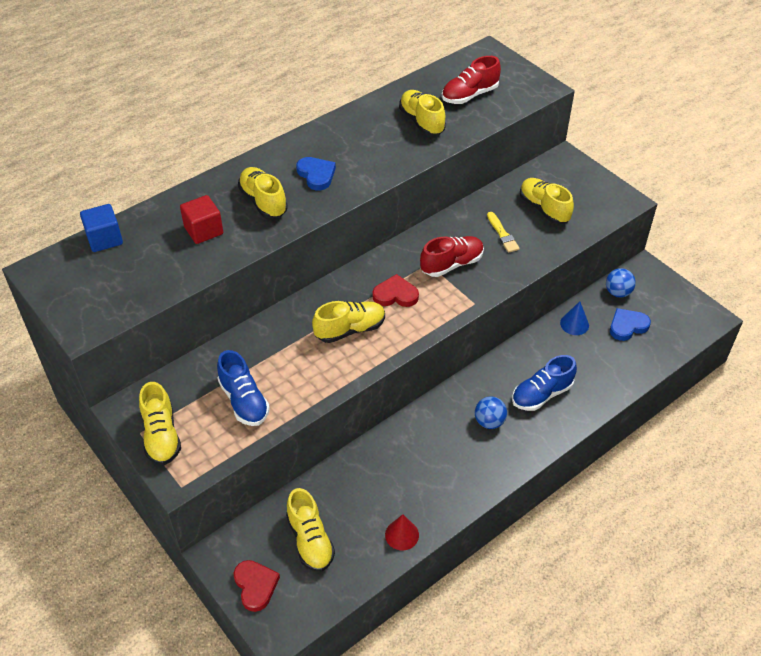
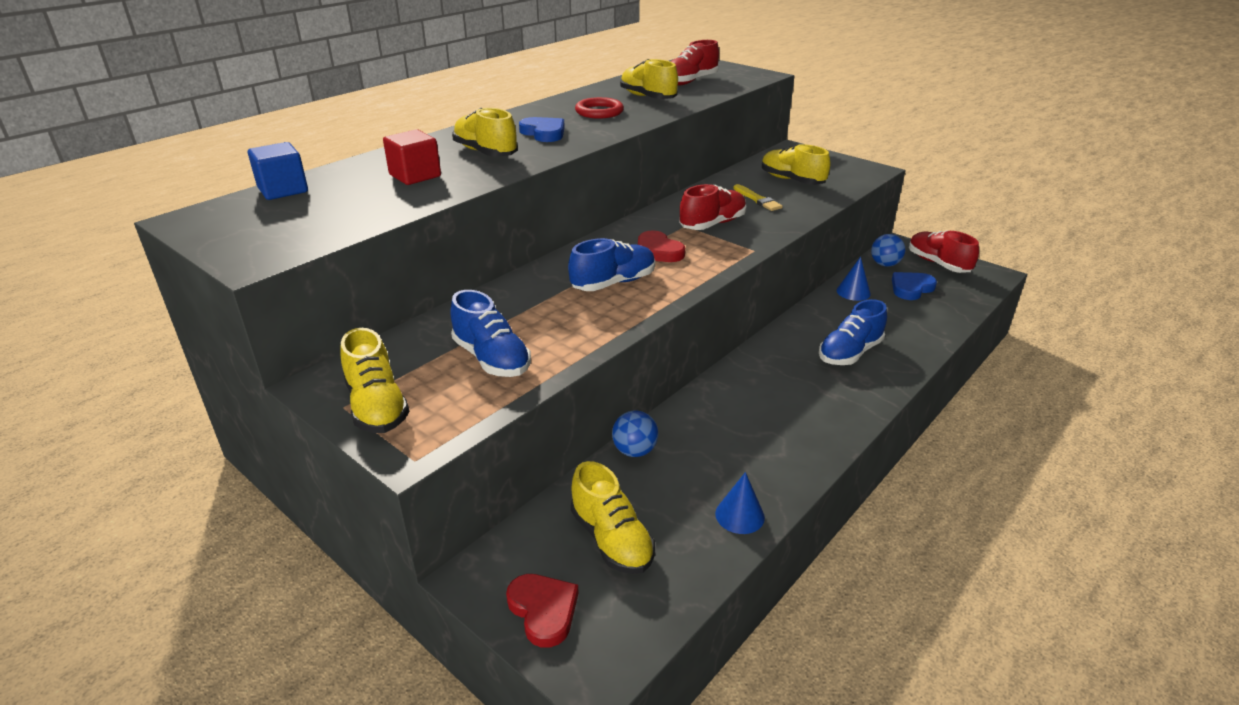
camera: 10 degrees left, 15 degrees down
(350, 330) = (613, 283): yellow shoe -> blue shoe
(372, 143) = (599, 112): none -> red ring
(395, 295) = (658, 251): red heart -> red heart turned 120 degrees counterclockwise
(402, 535) = (739, 515): red cone -> blue cone
(489, 422) = (800, 384): blue ball -> blue ball (634, 451)
(666, 298) = (938, 264): none -> red shoe

